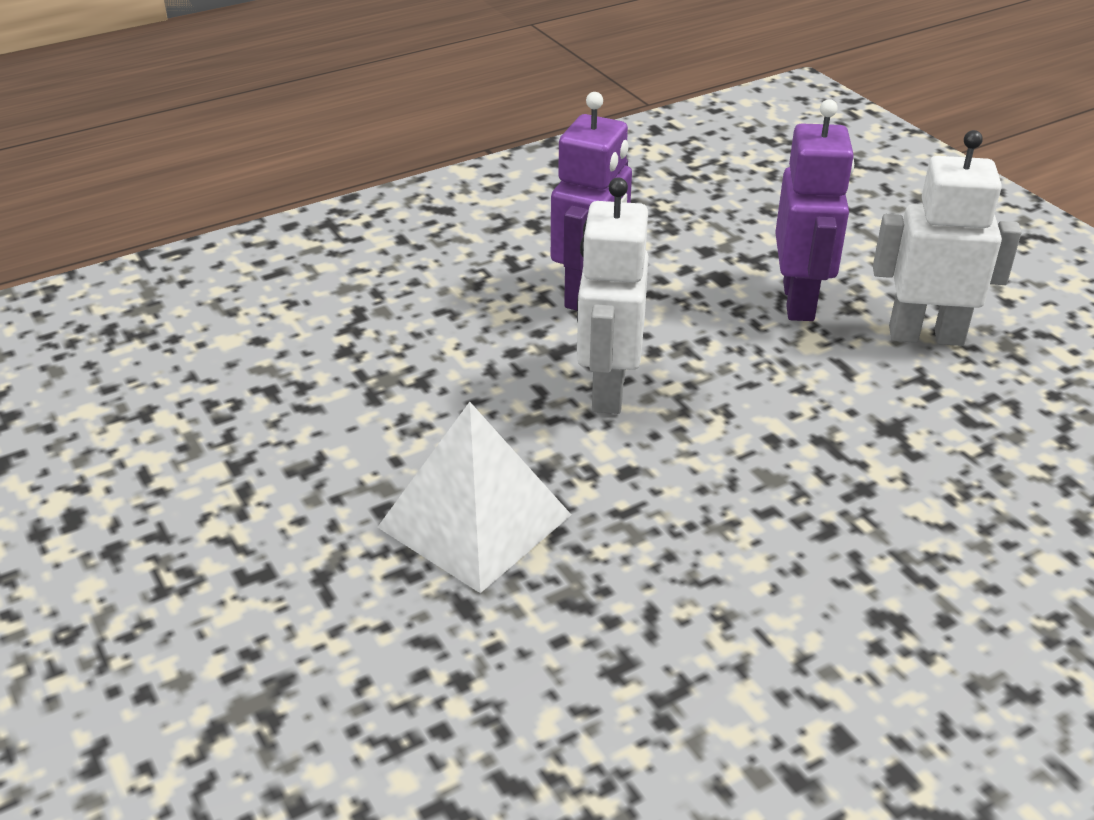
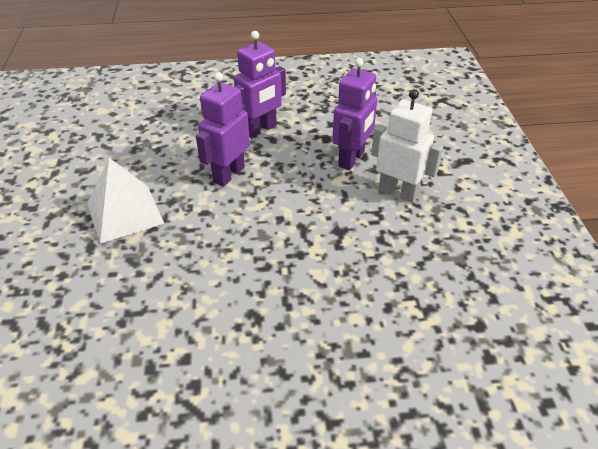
camera: 25 degrees right, 5 degrees up
(607, 390) = (228, 174): white robot -> purple robot

